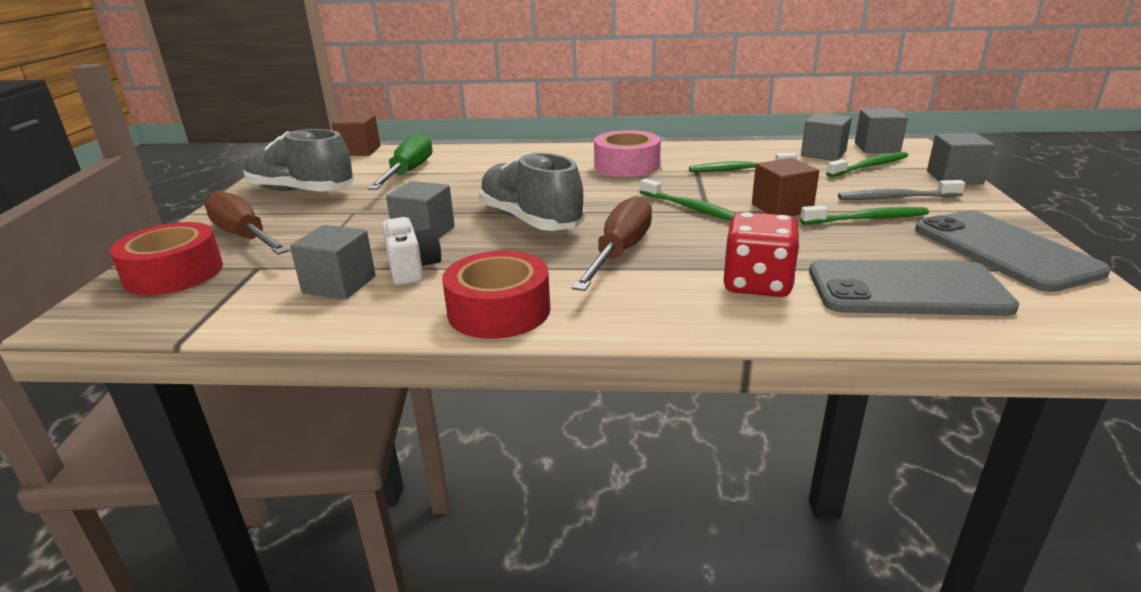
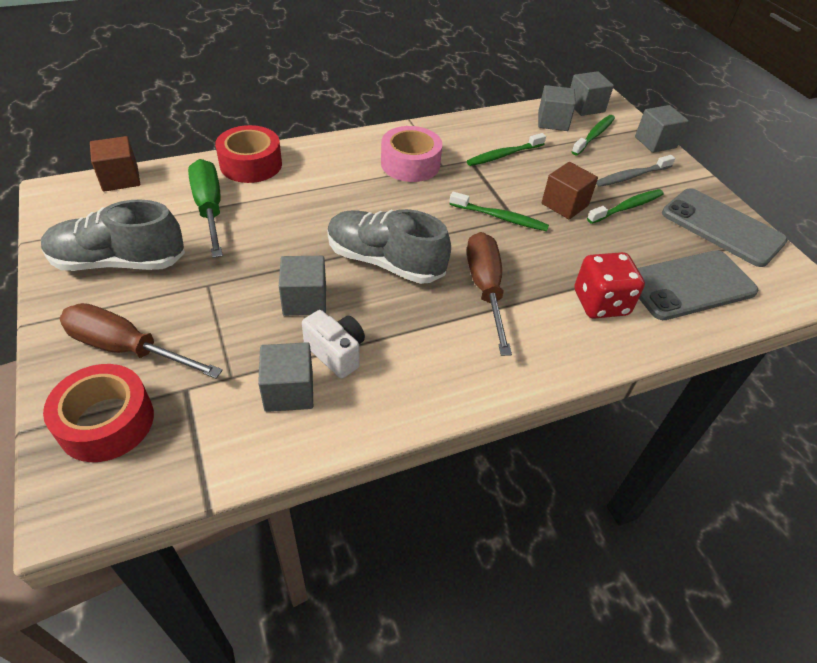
camera: 30 degrees left, 20 degrees up
(499, 311) = (447, 385): red tape -> red tape (251, 164)

